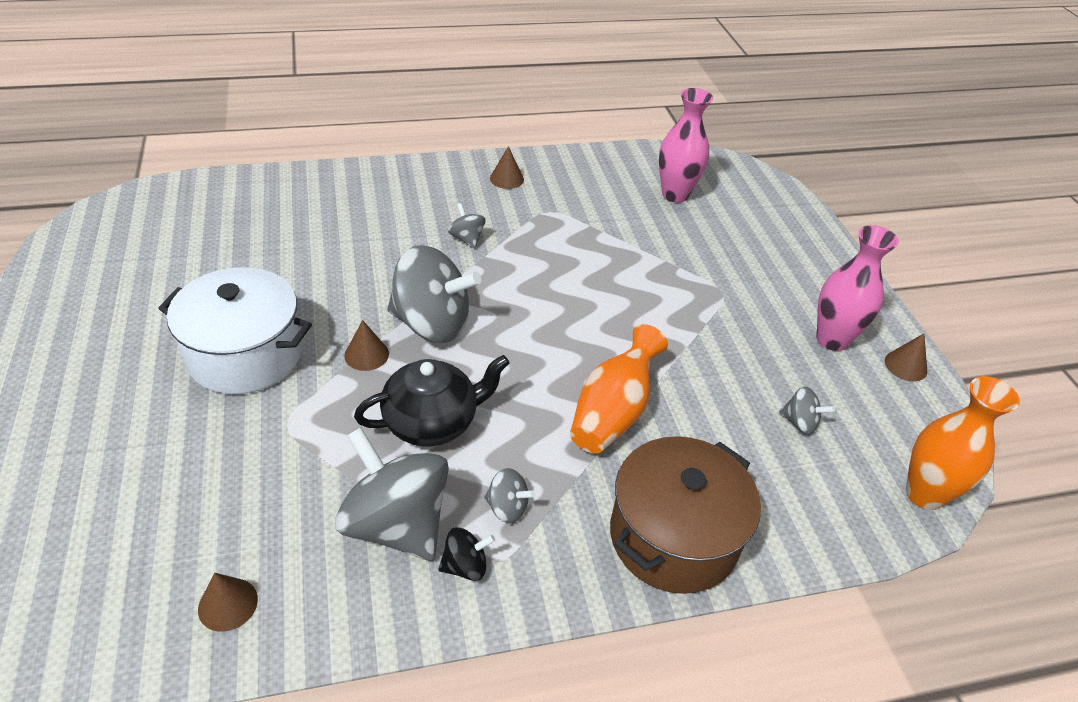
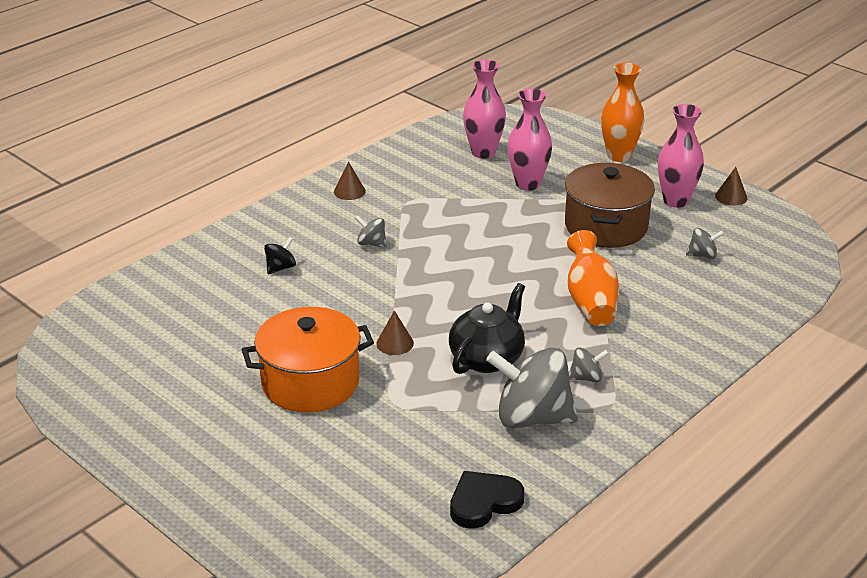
camera: 30 degrees left, 10 degrees down
(228, 604) = (484, 502): brown cone -> black heart
(245, 355) = (310, 382): white pot -> orange pot
(432, 324) = (415, 306): grey spinning top -> none
(465, 566) = (596, 416): black spinning top -> black spinning top (280, 268)
(673, 536) = (693, 345): brown pot -> brown pot (606, 226)
(685, 246) = (528, 184): none -> pink vase
(924, 494) = (801, 260): orange vase -> orange vase (619, 156)

